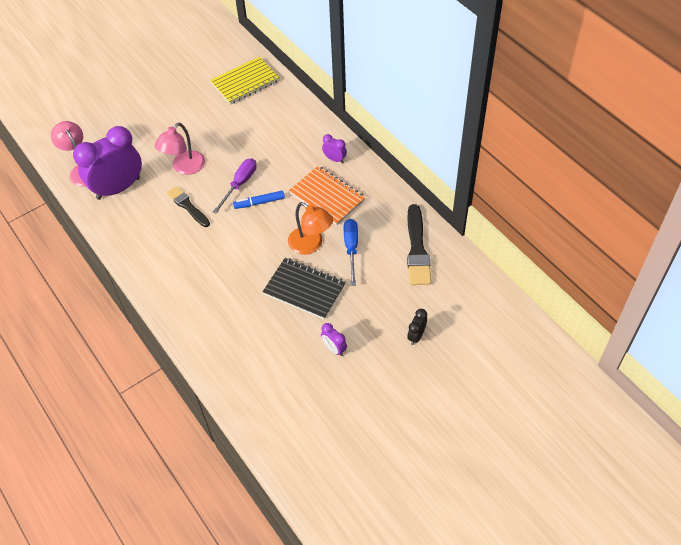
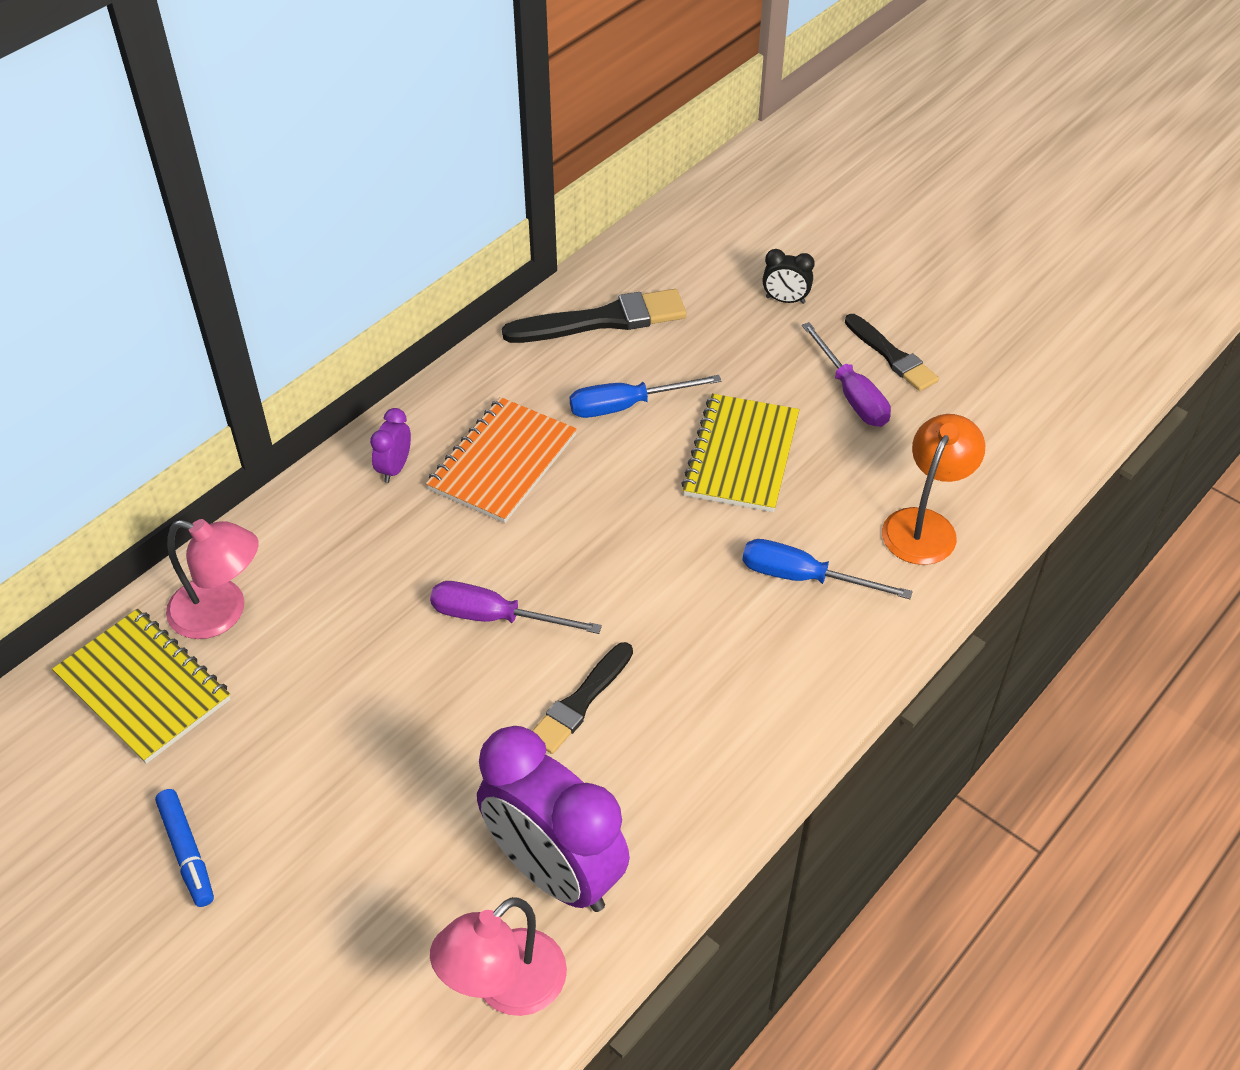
camera: 105 degrees left, 5 degrees down
(184, 167) = (460, 742): pink lamp -> pink lamp (222, 613)
(221, 297) = (804, 578): none -> blue screwdriver
(259, 202) = (541, 570): blue marker -> blue marker (187, 851)
(304, 289) = (741, 455): black notebook -> yellow notebook
(311, 245) = (633, 465): orange lamp -> orange lamp (925, 525)
(334, 349) = (851, 394): purple clock -> purple screwdriver
(358, 377) = (892, 356): none -> black brush

